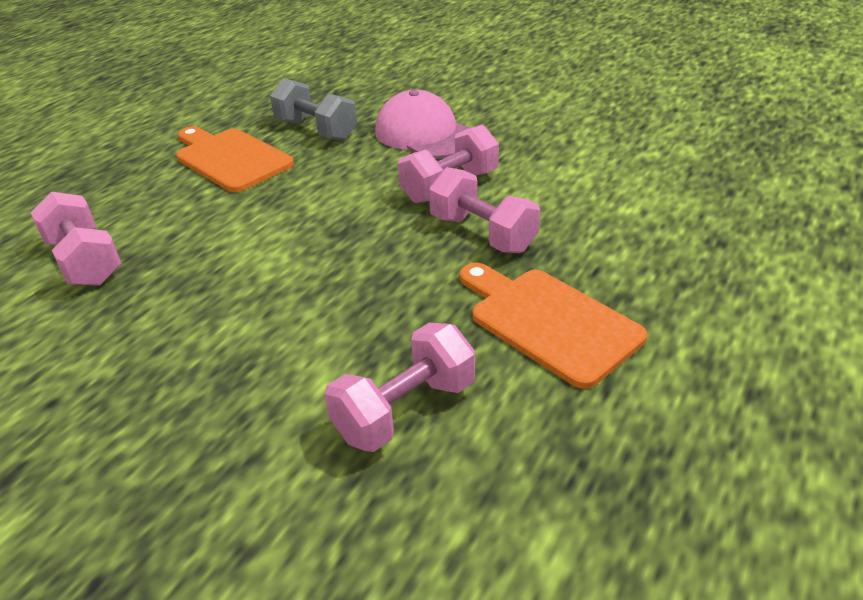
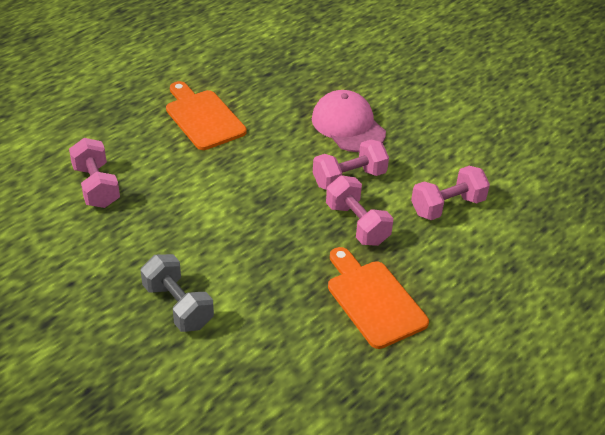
camera: 10 degrees right, 5 degrees up
(316, 130) = (269, 103): grey dumbbell -> grey dumbbell (178, 306)
(405, 410) = (268, 336): pink dumbbell -> pink dumbbell (447, 206)

